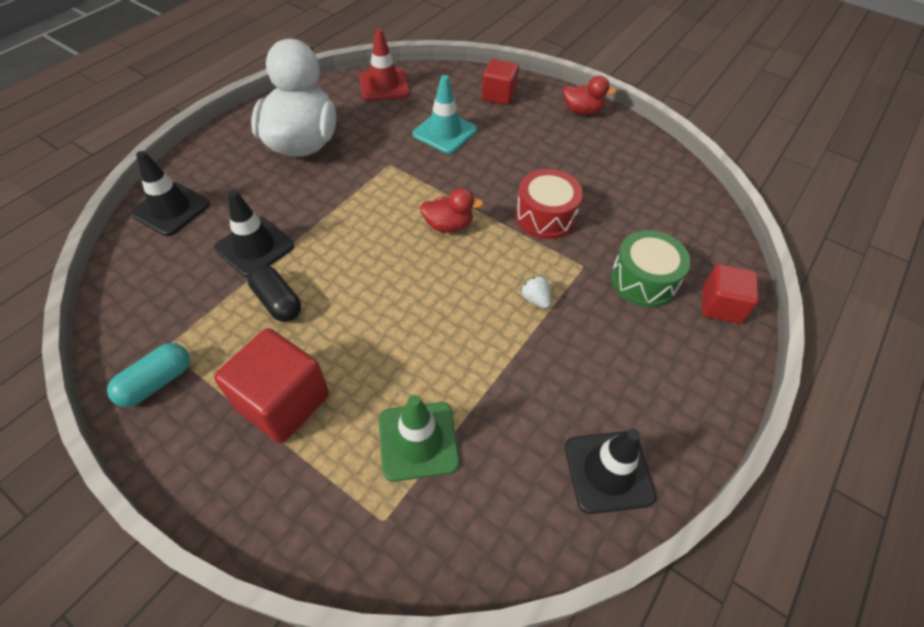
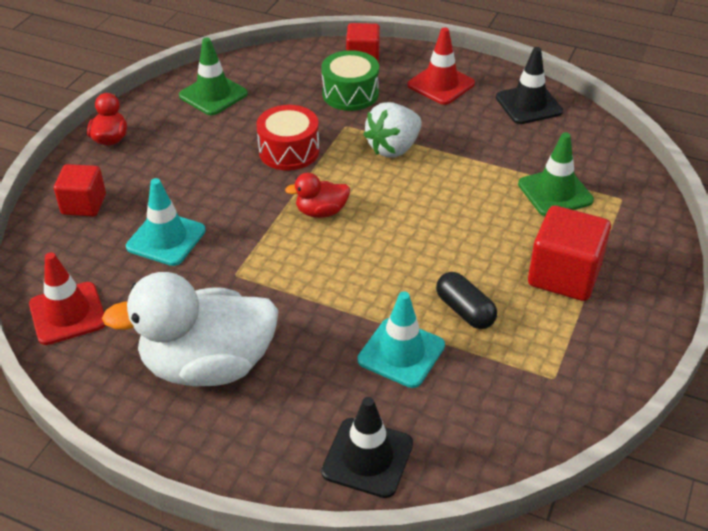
camera: 100 degrees left, 10 degrees down
(157, 382) = (591, 368): turquoise capsule -> none
(255, 247) = (401, 353): black traffic cone -> turquoise traffic cone
(278, 302) = (464, 311): black capsule -> black capsule turned 75 degrees counterclockwise
(448, 226) = (321, 212): red duck -> red duck turned 90 degrees counterclockwise
(535, 299) = (393, 148): white strawberry -> white strawberry, size x2.11
(646, 175) = (213, 95): none -> green traffic cone
(661, 375) = (441, 84): none -> red traffic cone

